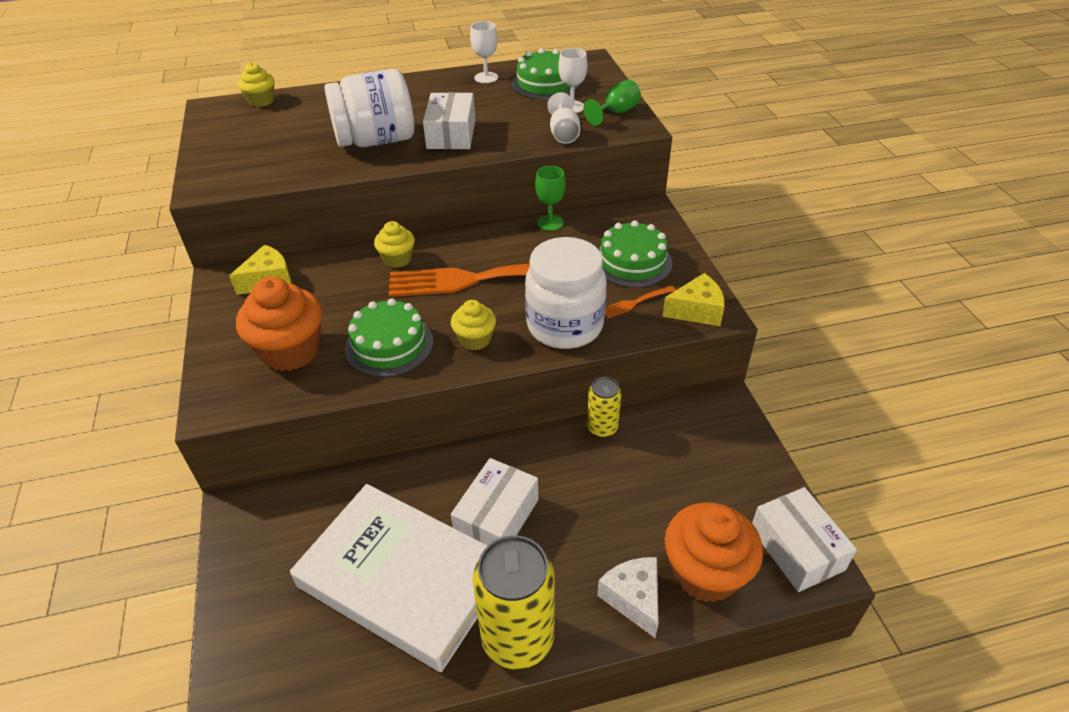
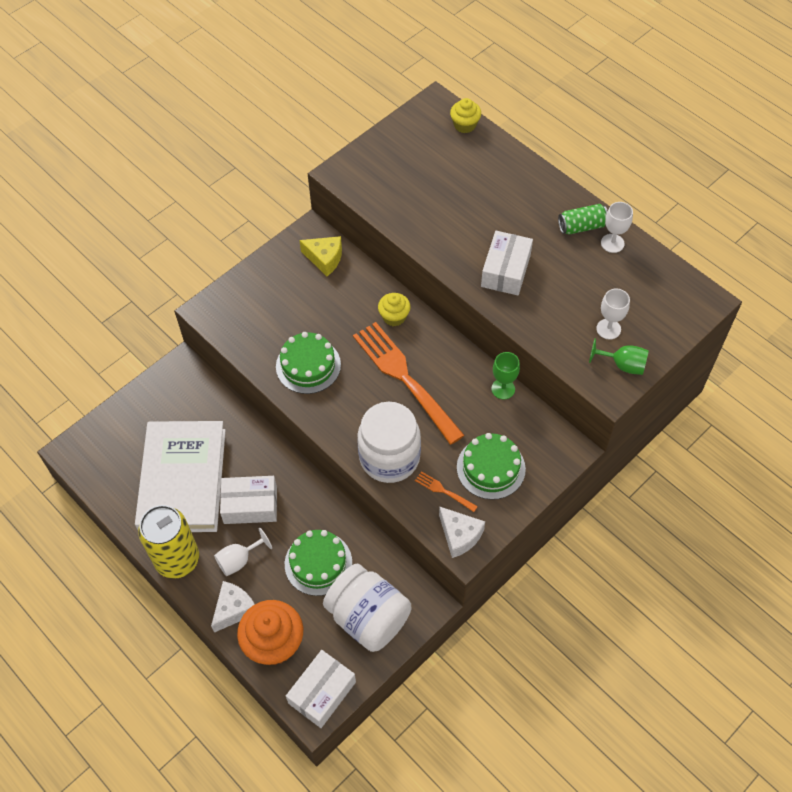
camera: 60 degrees right, 15 degrees up
(290, 351) = (271, 316): orange cupcake -> none
(376, 141) = (462, 230): white jar -> white jar (368, 617)
(451, 85) = (581, 226): none -> green can
(451, 134) = (505, 271): white box -> white box turned 45 degrees counterclockwise
(475, 339) = (343, 411): yellow cupcake -> none
(545, 83) = (634, 290): green cake -> green cake (318, 563)
(564, 134) = (560, 344): white goblet -> white goblet (239, 560)
(602, 428) = (358, 530): yellow can -> none
(697, 311) = (459, 535): yellow cheese -> white cheese

